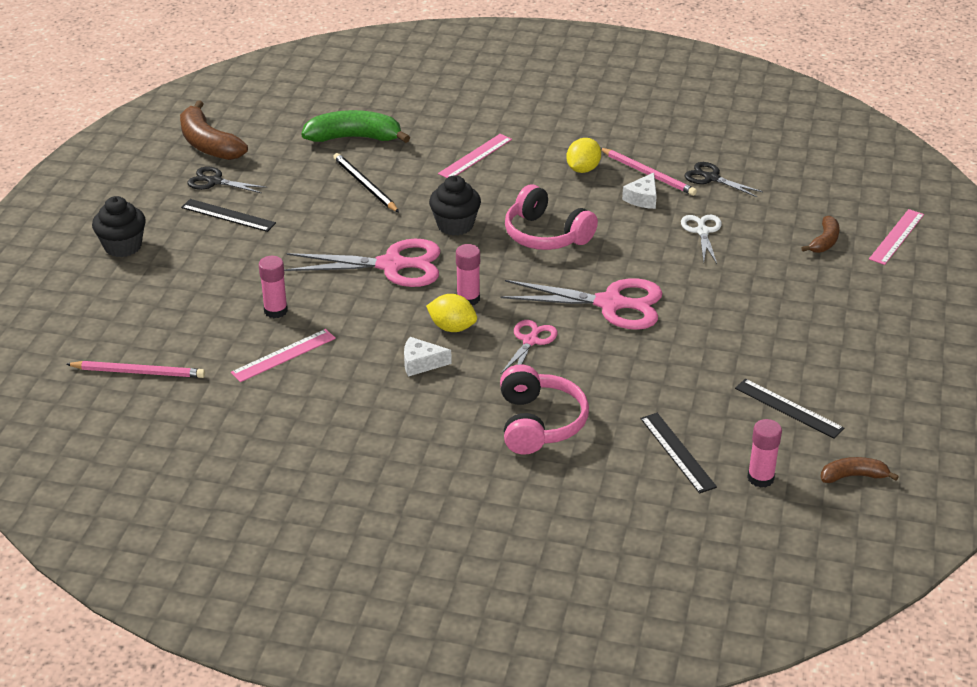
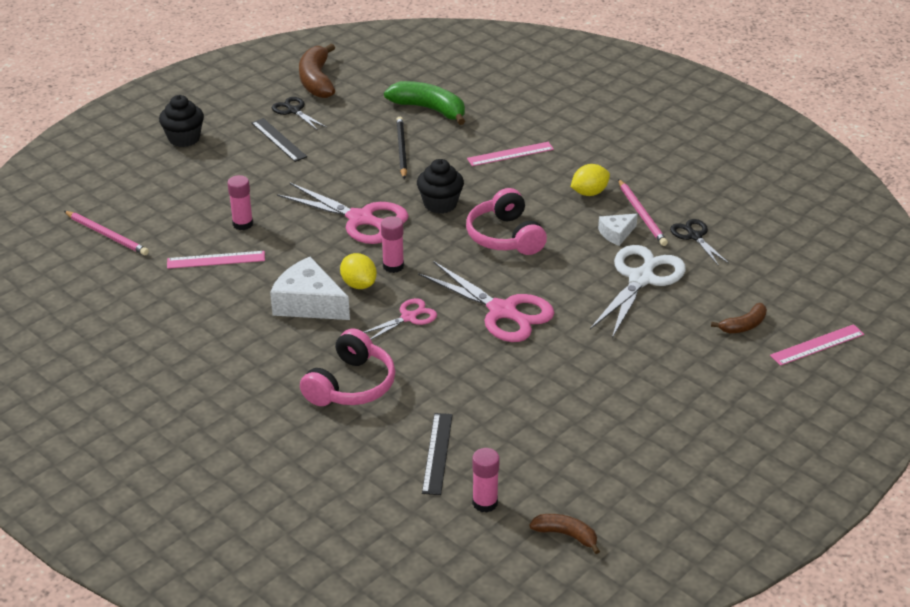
camera: 30 degrees right, 0 degrees up
(421, 363) = (308, 303): white cheese -> white cheese, size x1.84
(702, 231) = (641, 279): white scissors -> white scissors, size x1.83
(788, 408) = (567, 455): black ruler -> none

